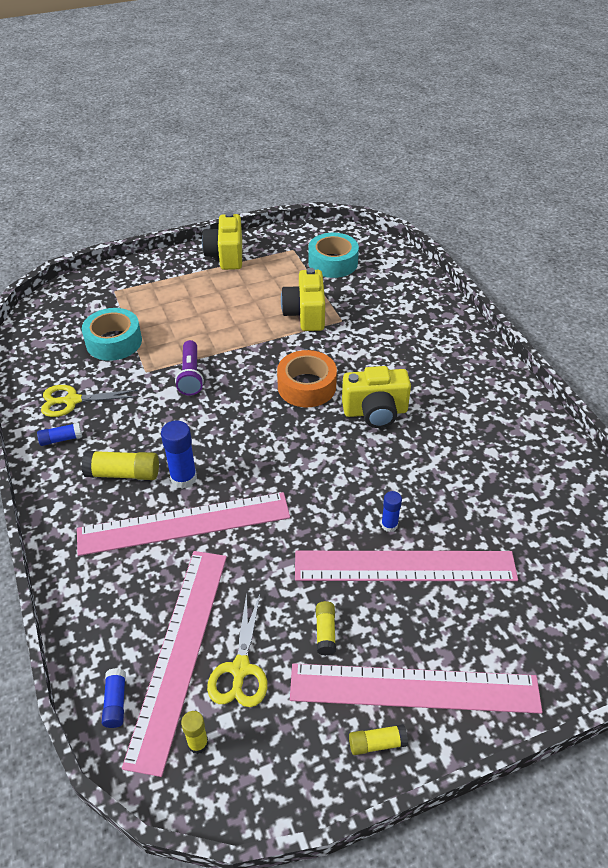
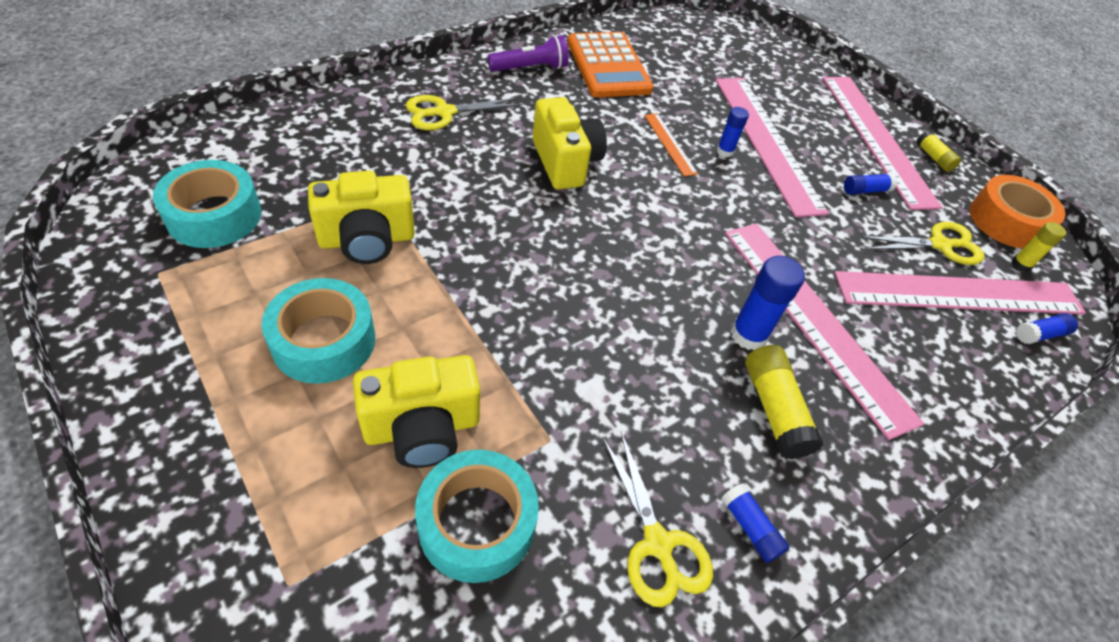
camera: 110 degrees left, 5 degrees up
(190, 375) = (545, 368): purple flashlight -> purple flashlight (530, 68)
(226, 255) = (162, 380): yellow camera -> yellow camera (422, 428)
(234, 299) = (324, 341): none -> turquoise tape
(306, 386) = (536, 226): orange tape -> orange tape (1006, 221)
(325, 632) = (865, 190): yellow glue stick -> blue glue stick
(400, 485) = (670, 144): none -> orange ruler
(436, 353) = (444, 112): none -> yellow scissors
(521, 465) = (608, 66): none -> orange calculator

